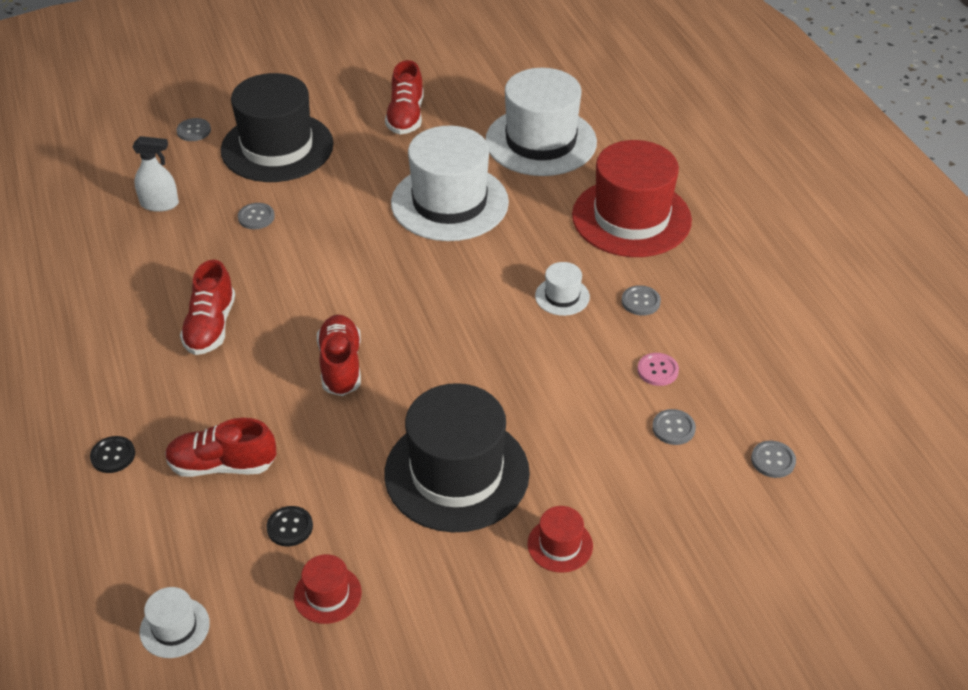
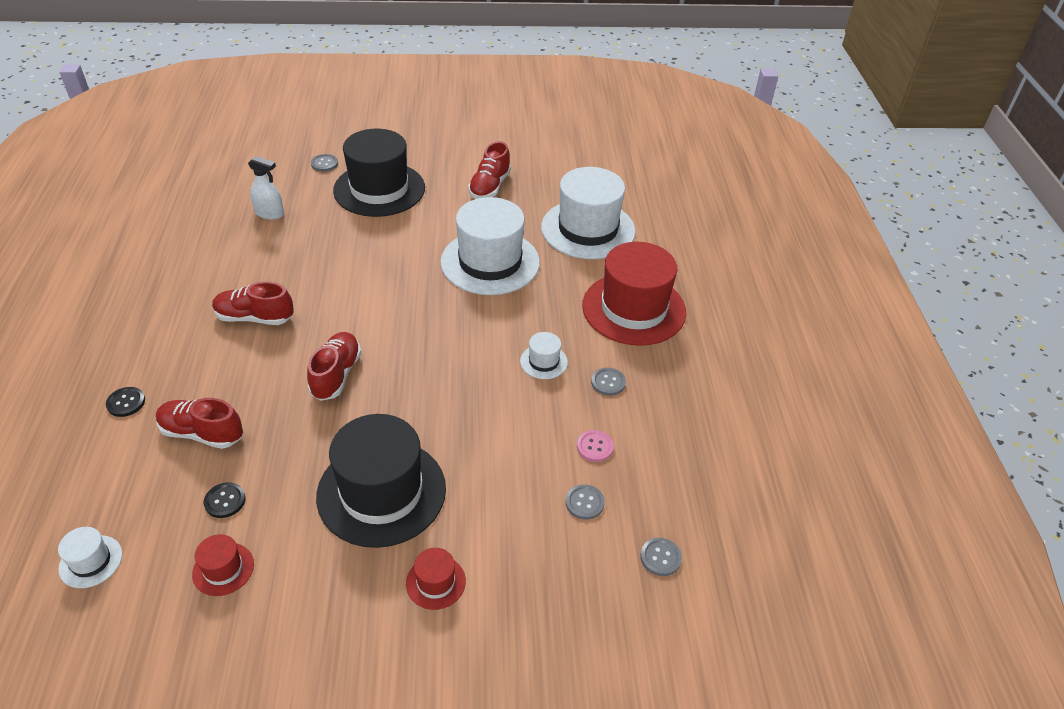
camera: 15 degrees right, 0 degrees up
(210, 326) = (254, 318): red shoe -> red shoe turned 75 degrees clockwise
(256, 217) = (335, 240): grey button -> none

